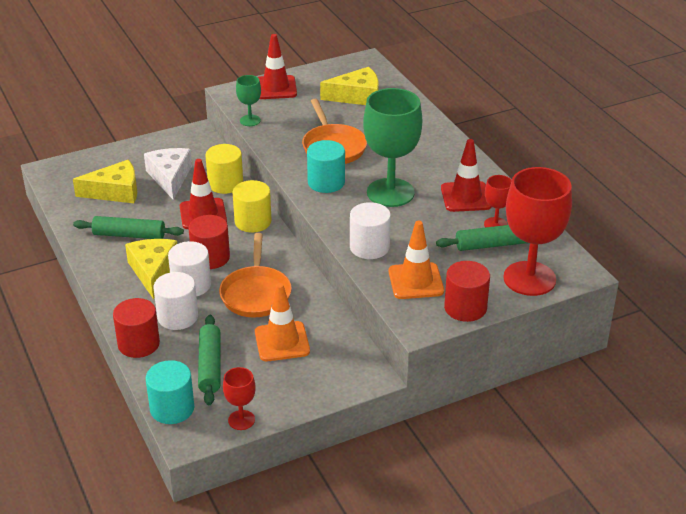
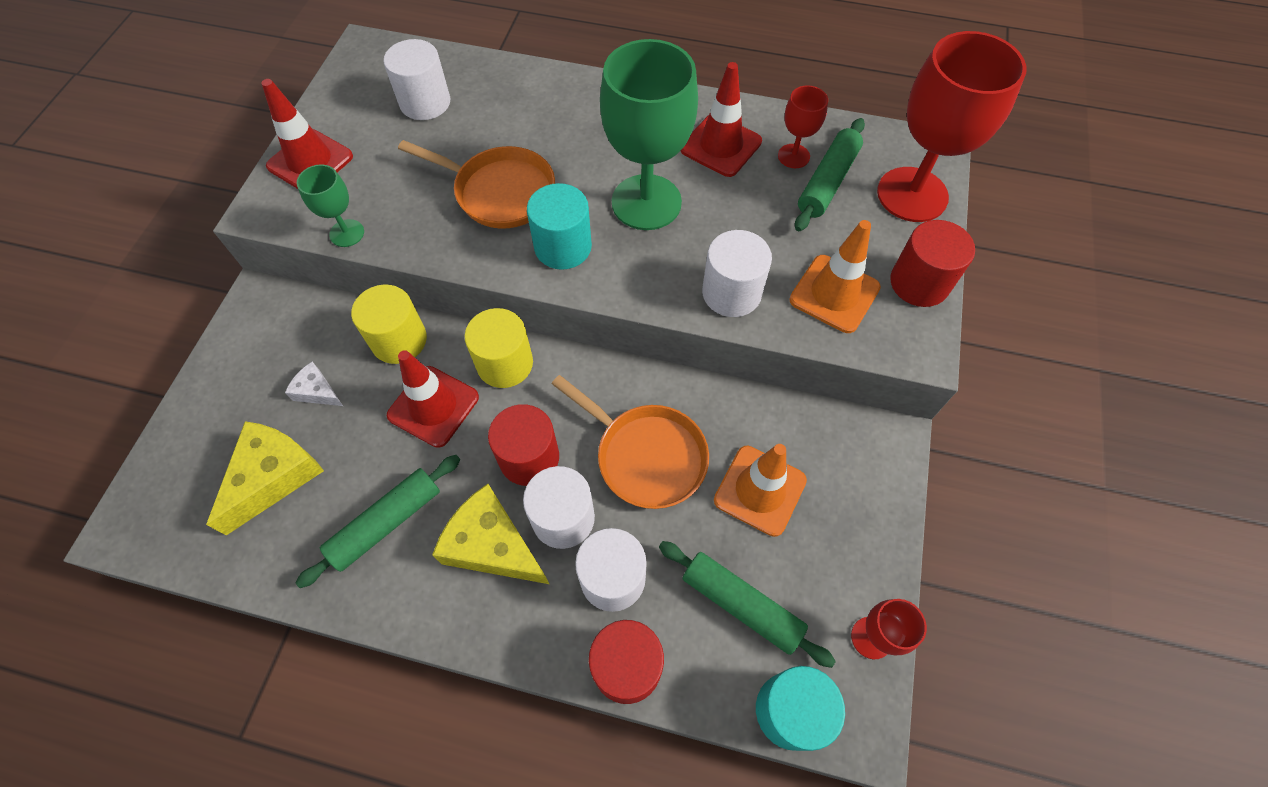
camera: 50 degrees left, 25 degrees up
(170, 177) = (317, 391): white cheese -> white cheese, size x0.53
(357, 96) = (425, 102): yellow cheese -> white cylinder

